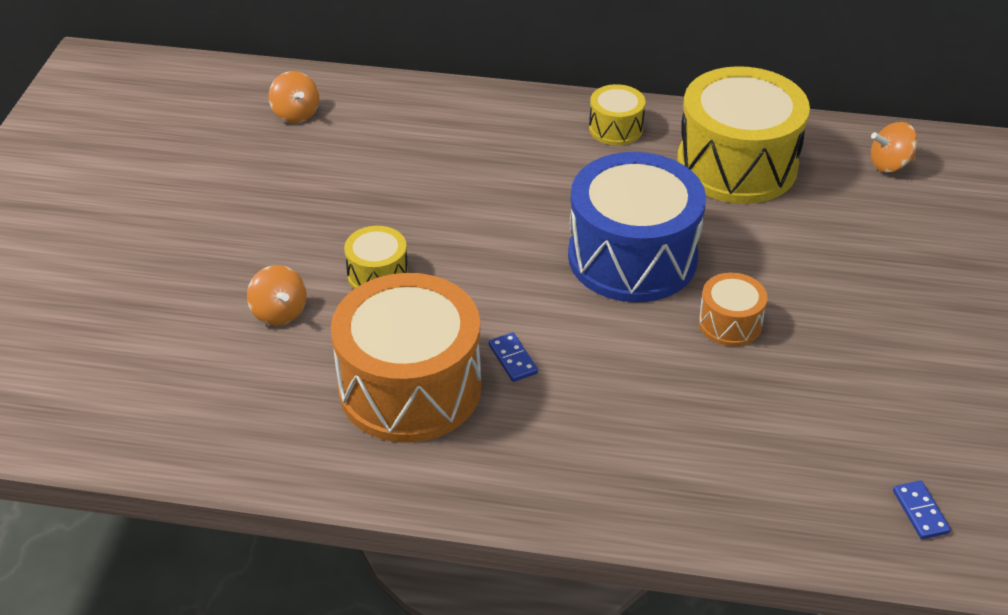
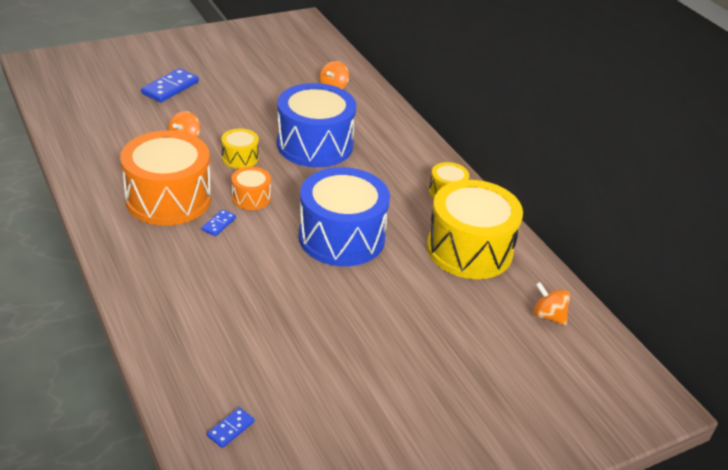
camera: 50 degrees right, 5 degrees down
(122, 273) = (170, 88): none -> blue domino
(414, 192) = (315, 145): none -> blue drum
(730, 323) = (322, 294): orange drum -> orange drum (251, 198)

